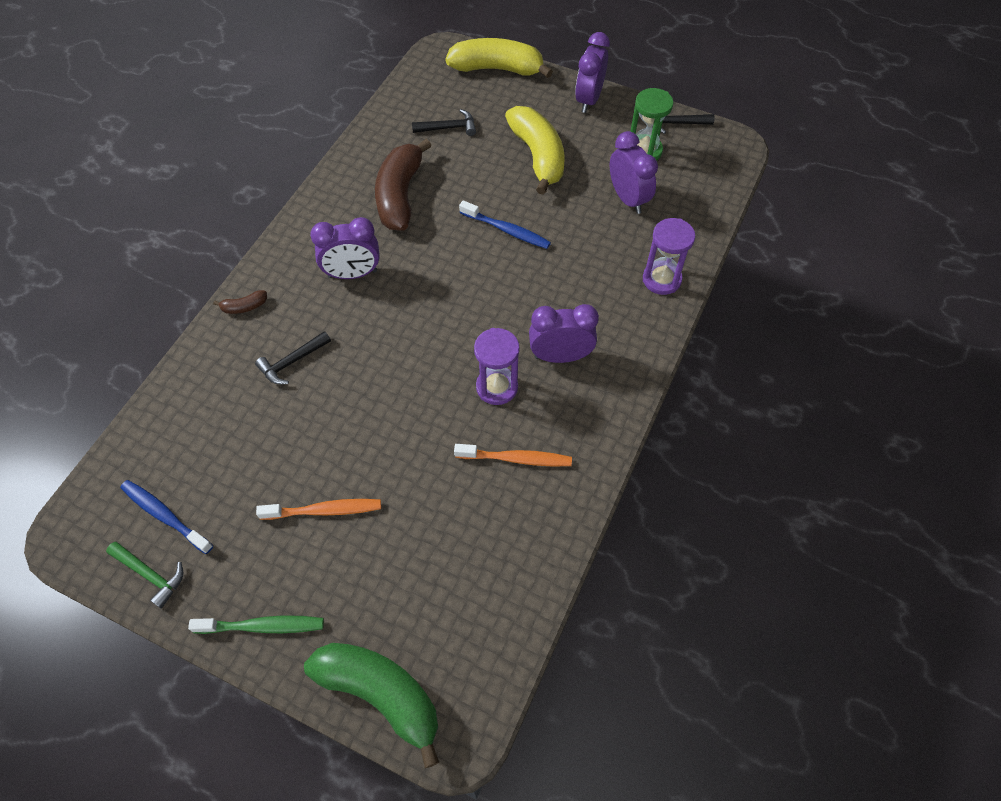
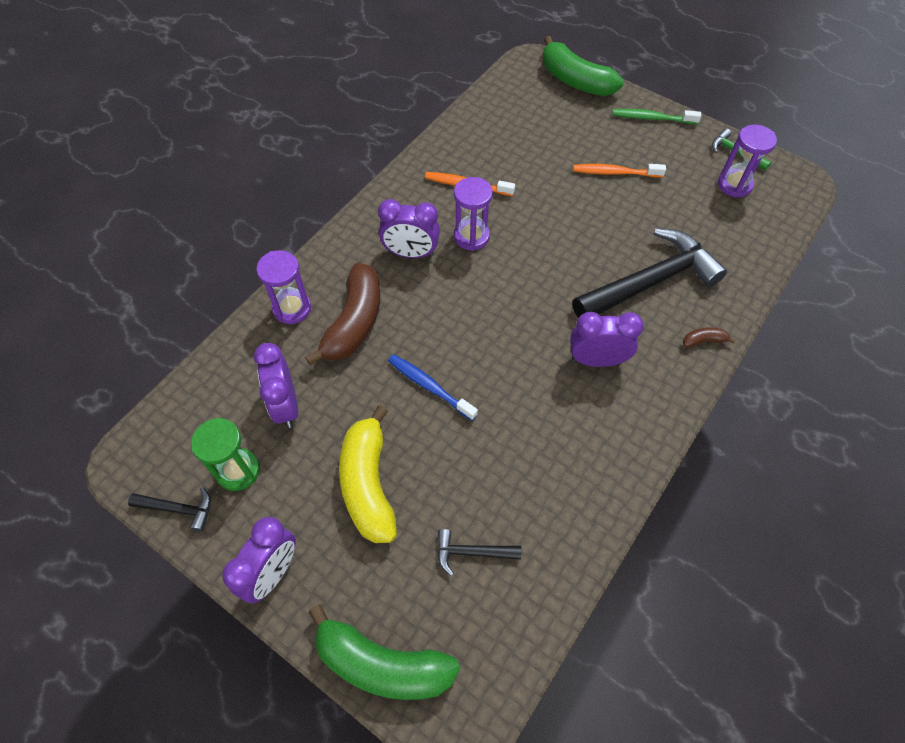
camera: 170 degrees left, 0 degrees up
(165, 515) = (734, 185): blue toothbrush -> purple hourglass
(292, 362) = (650, 282): black hammer -> black hammer, size x2.25
(400, 196) = (542, 451): brown banana -> brown banana (354, 322)
(497, 69) = (382, 664): yellow banana -> green banana

